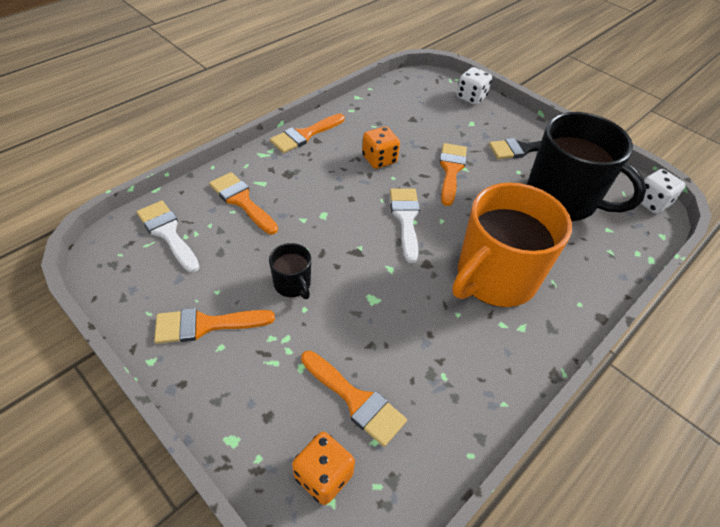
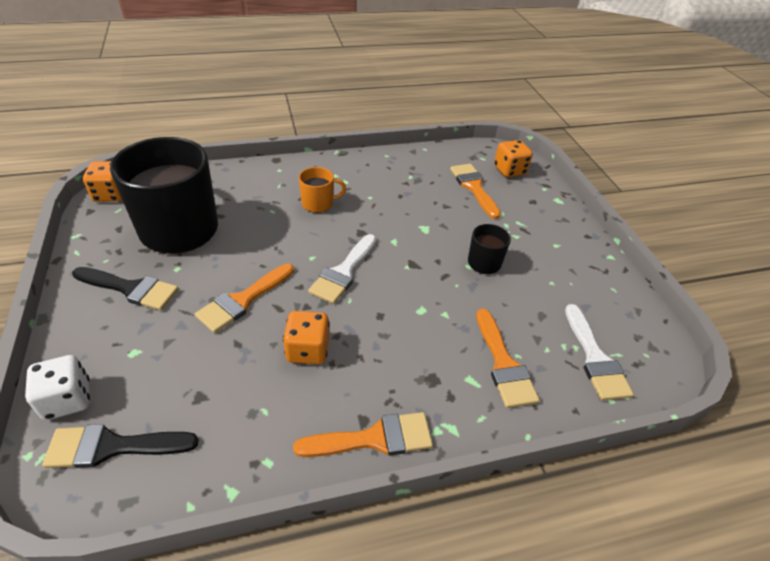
camera: 150 degrees left, 5 degrees down
(205, 325) = (565, 262): orange brush -> none
(427, 92) = (112, 447): none -> black brush
(494, 278) = (318, 204): orange mug -> orange mug, size x0.44
(651, 202) = (111, 194): white dice -> orange dice

